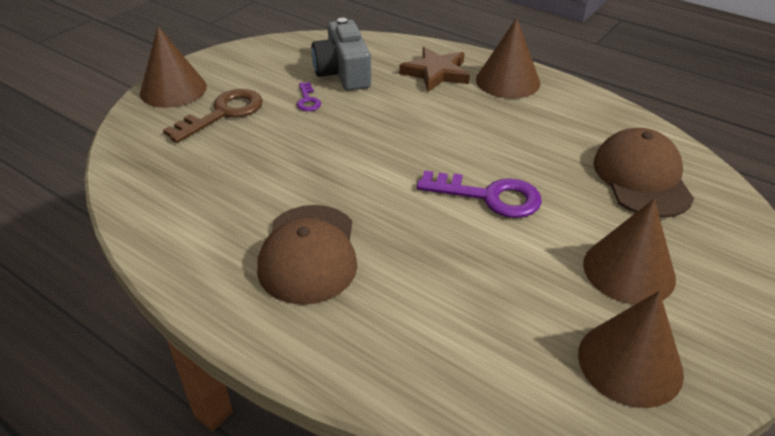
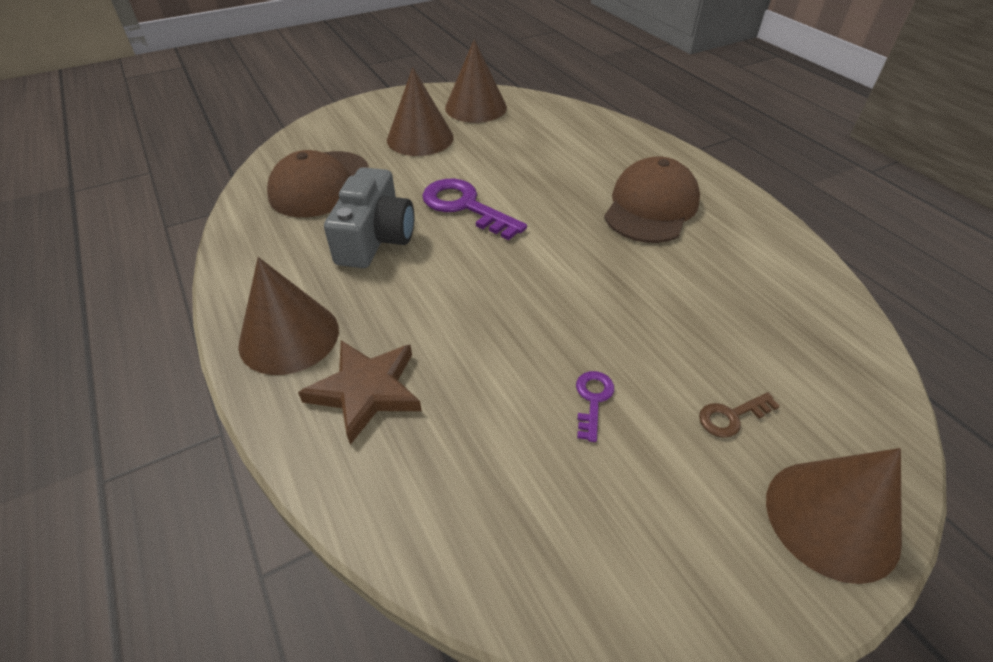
camera: 155 degrees left, 5 degrees up
(223, 113) = (731, 416): brown key -> brown key, size x0.51
(343, 72) = (508, 450): grey camera -> grey camera (375, 238)

